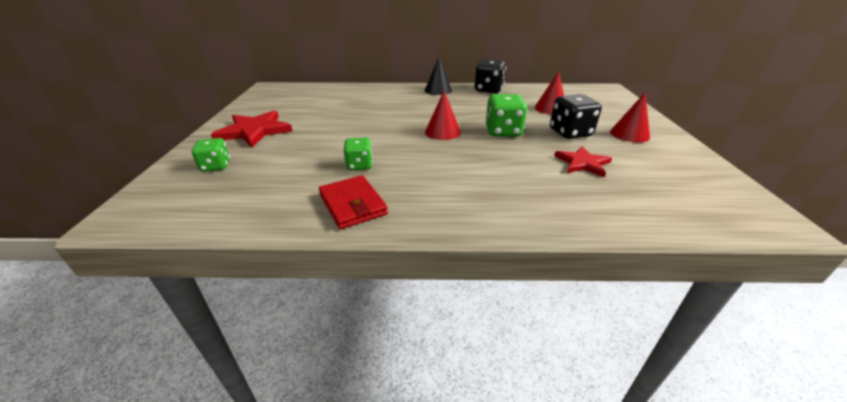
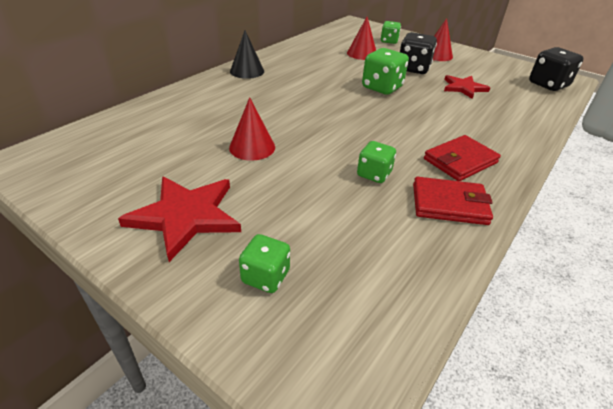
camera: 55 degrees left, 5 degrees up
(429, 194) = (460, 161): none -> red wallet
(442, 132) = (350, 109): red cone -> red cone (252, 147)
(488, 90) = (285, 54): black dice -> black dice (548, 85)
(604, 109) = (389, 41): none -> green dice

